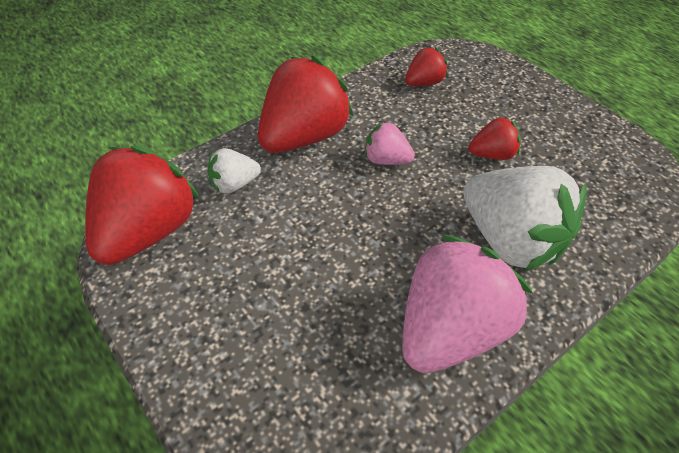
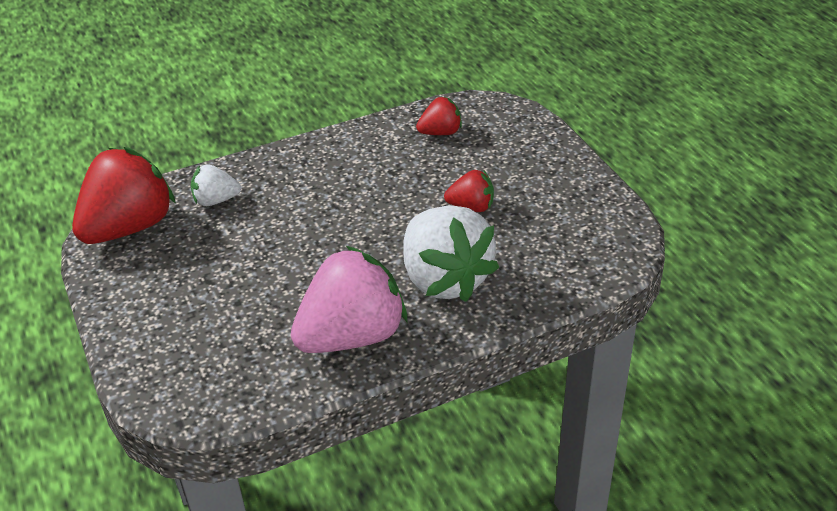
camera: 15 degrees right, 10 degrees down
(304, 136) = (297, 168): red strawberry -> none
(386, 160) = (365, 198): pink strawberry -> none

